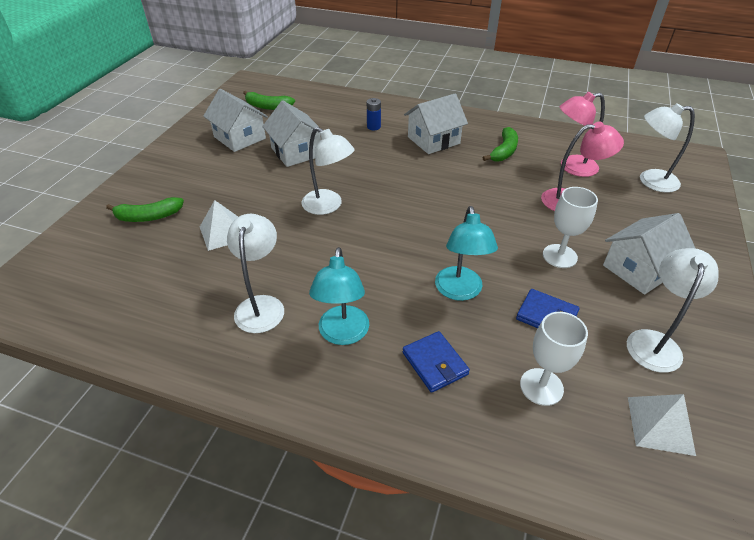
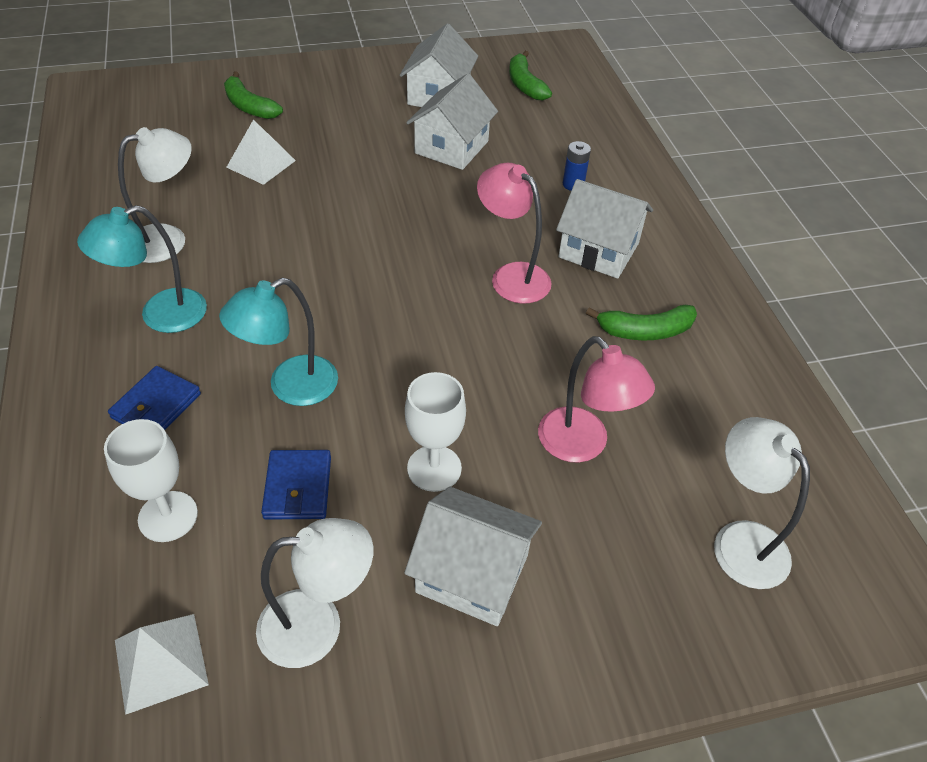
camera: 55 degrees right, 5 degrees up
(328, 206) = (368, 216): white lamp -> none
(571, 167) = (678, 423): pink lamp -> pink lamp (511, 276)

